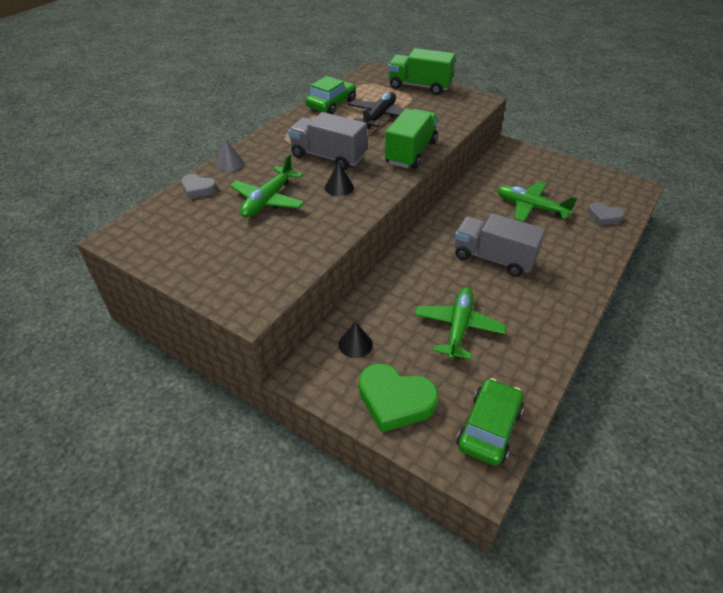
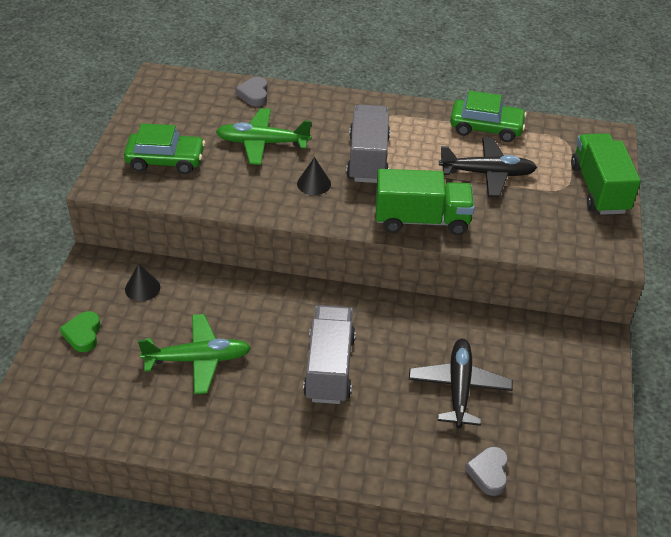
camera: 65 degrees right, 0 degrees up
(230, 163) = (309, 97): grey cone -> none
(395, 401) = (83, 334): green heart -> green heart, size x0.58
(489, 428) = (73, 409): green car -> green car (165, 160)
(530, 207) = (459, 388): green plane -> black plane

